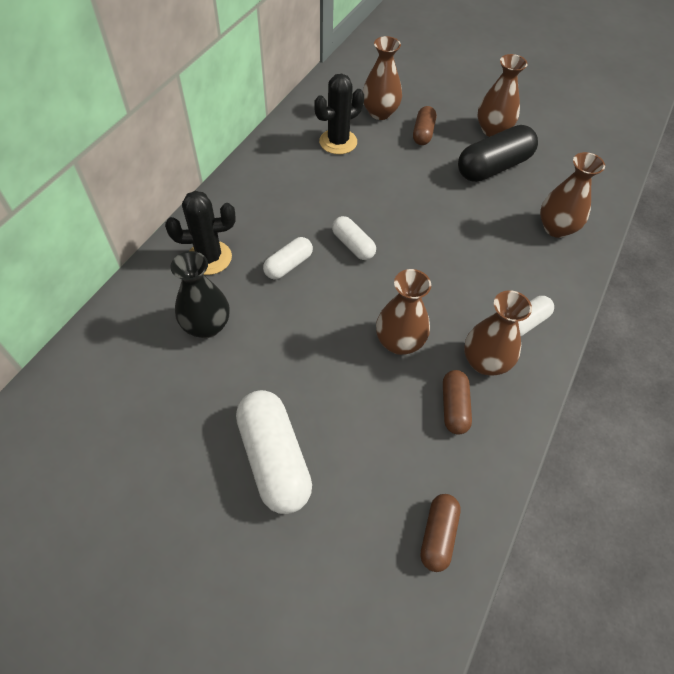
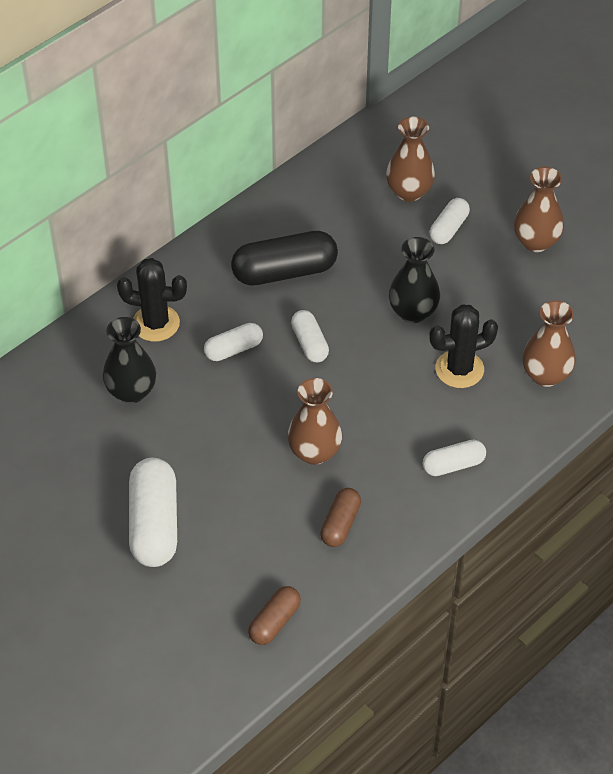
camera: 20 degrees right, 5 degrees down
(338, 142) = (343, 219): black cactus -> black cactus (459, 369)
(423, 133) = (448, 228): brown capsule -> white capsule
(426, 201) = (413, 312): none -> black vase
(485, 362) = (392, 492): brown vase -> none
(493, 167) = (512, 288): black capsule -> black capsule (284, 272)

